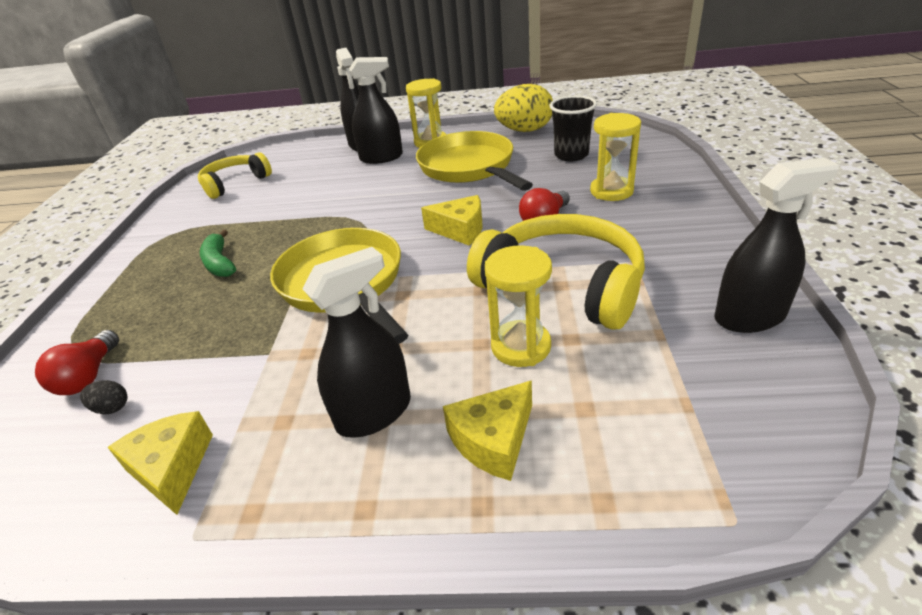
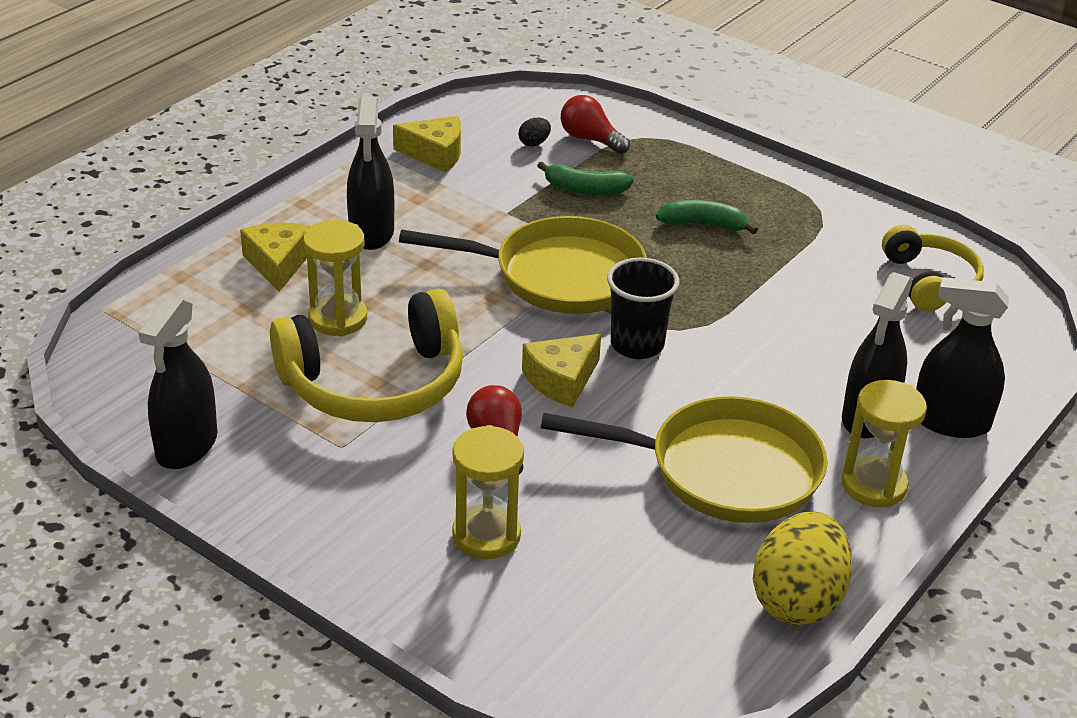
camera: 120 degrees right, 0 degrees up
(196, 334) = (585, 189): none -> green banana
(571, 155) = (636, 579): black cup -> black cup (637, 345)

